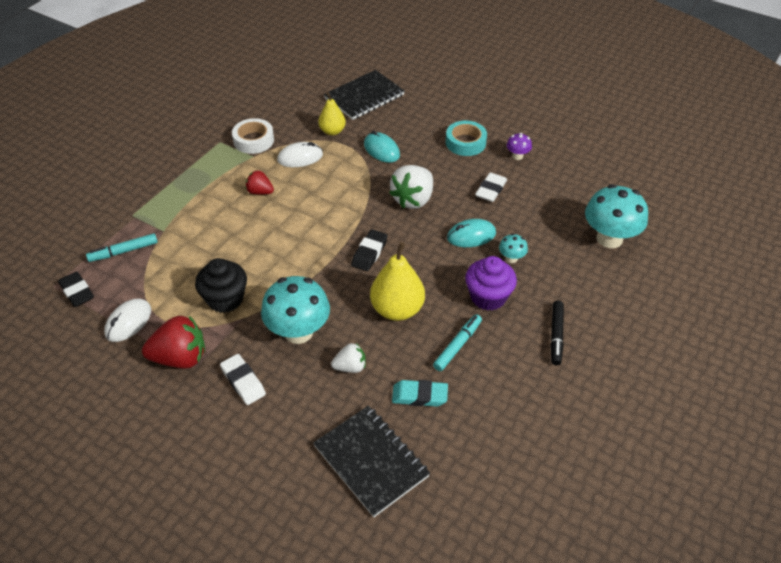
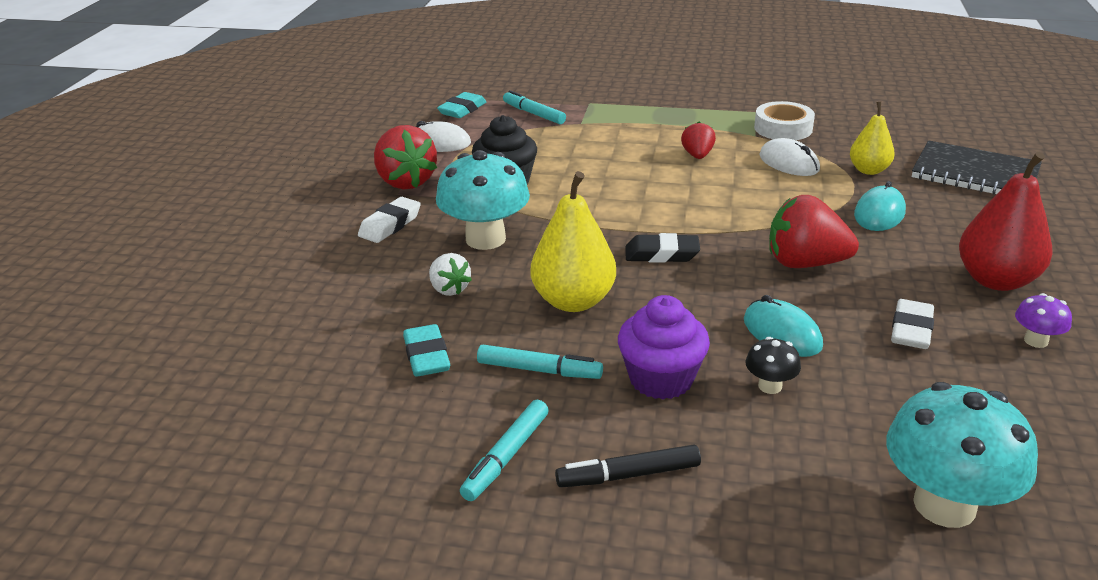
camera: 70 degrees right, 15 degrees down
(77, 292) = (462, 110): black eraser -> turquoise eraser
(371, 461) = (303, 342): black notebook -> none
(413, 199) = (805, 263): white strawberry -> red strawberry
(465, 142) = (996, 280): turquoise tape -> red pear
(490, 190) = (911, 330): white eraser -> white eraser turned 75 degrees counterclockwise
(511, 258) = (770, 386): turquoise mushroom -> black mushroom
(525, 381) = (506, 457): none -> turquoise marker

